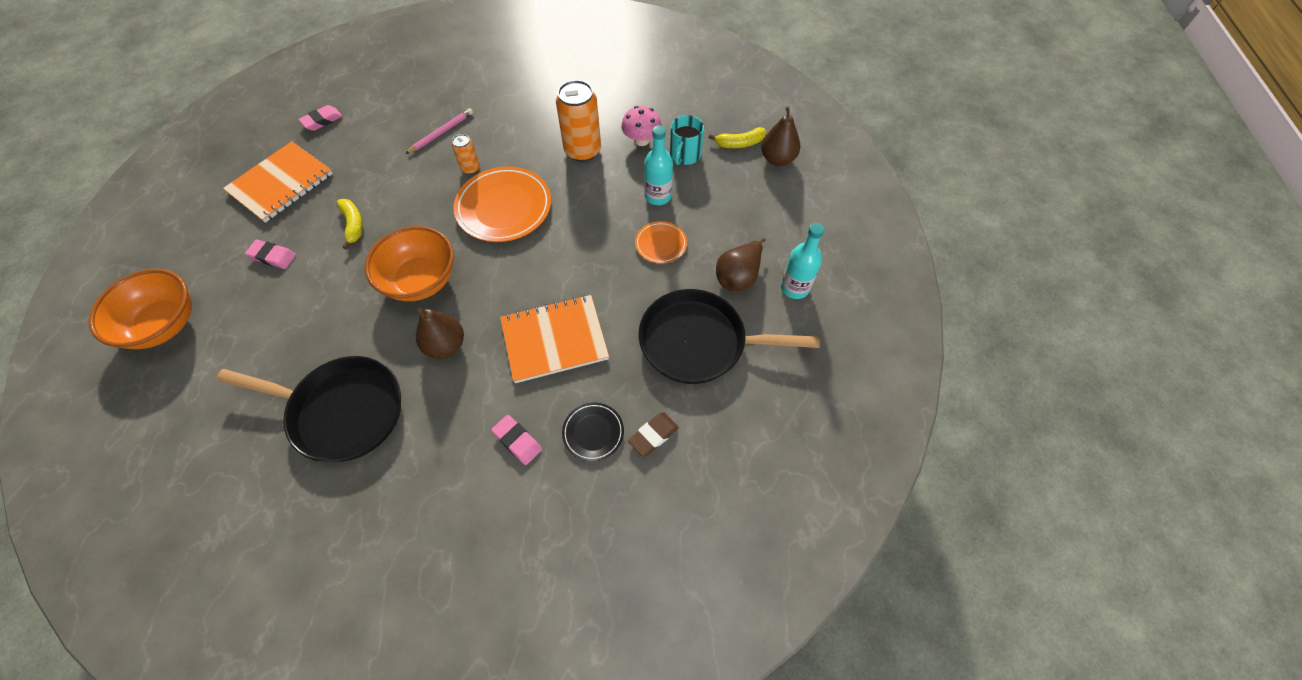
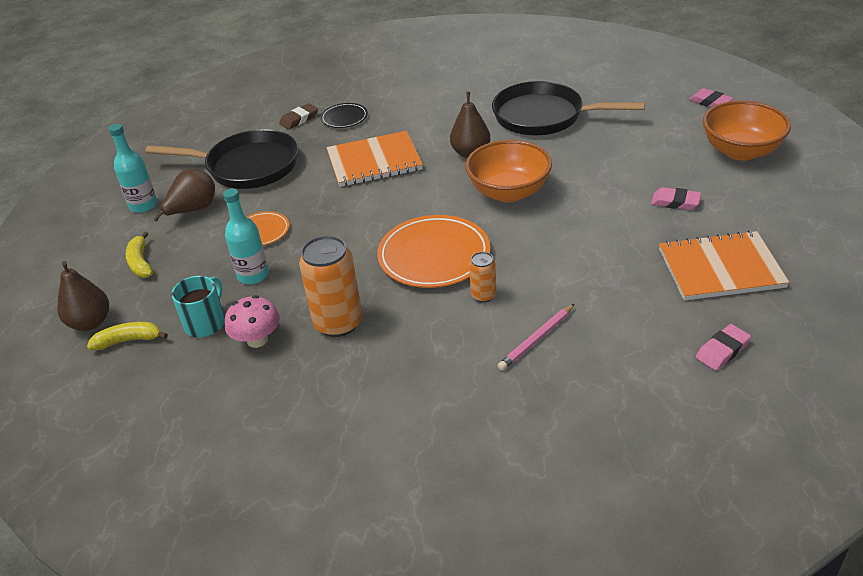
camera: 175 degrees left, 20 degrees down
(281, 183) = (720, 268): orange notebook -> orange notebook turned 45 degrees clockwise
(353, 225) = (603, 232): yellow banana -> yellow banana (140, 262)
(517, 441) = (402, 111): pink eraser -> pink eraser (710, 102)

